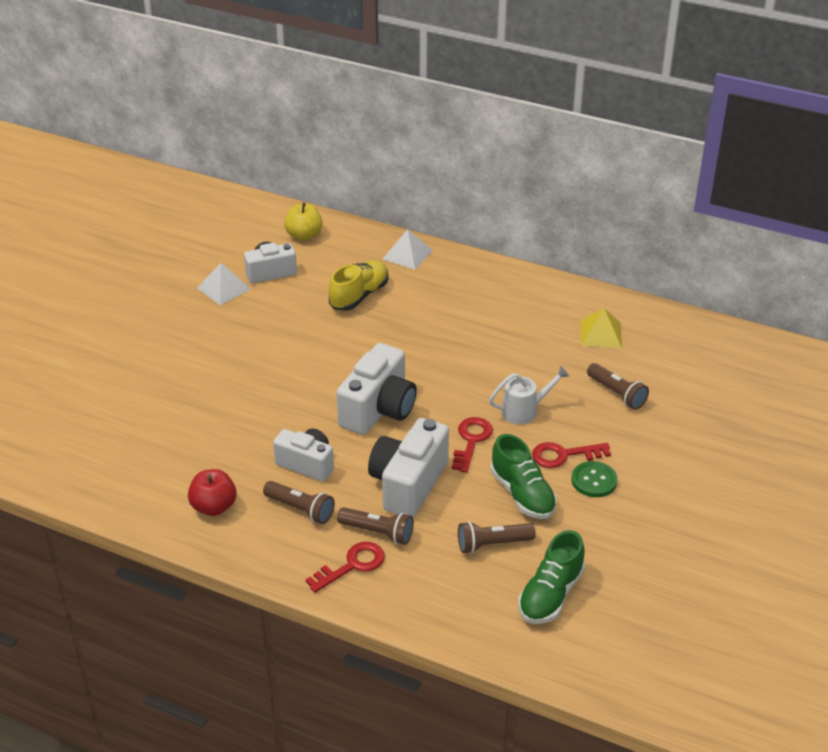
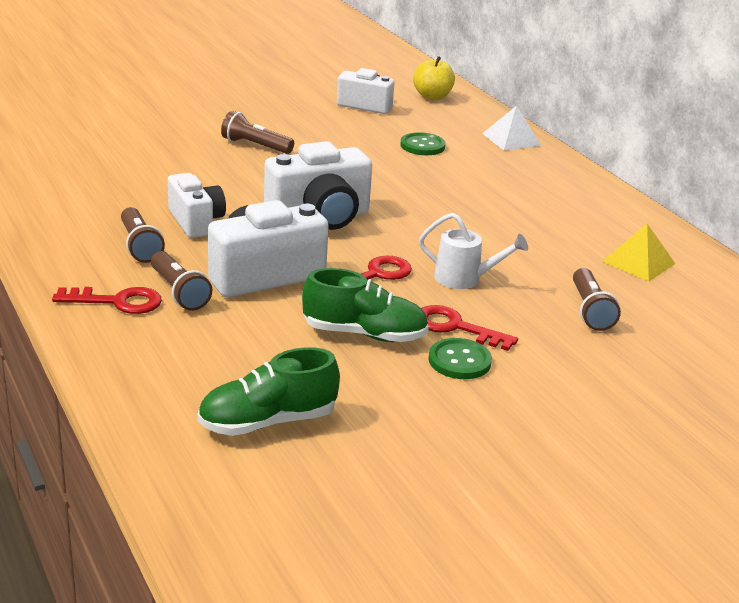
camera: 35 degrees right, 10 degrees down
(214, 507) = (74, 212): red apple -> none
(224, 288) = (310, 100): white pyramid -> none
(359, 296) = (422, 146): yellow shoe -> green button
(492, 544) = (272, 354): brown flashlight -> brown flashlight (255, 146)
(522, 494) = (364, 334): green shoe -> green shoe turned 90 degrees counterclockwise

